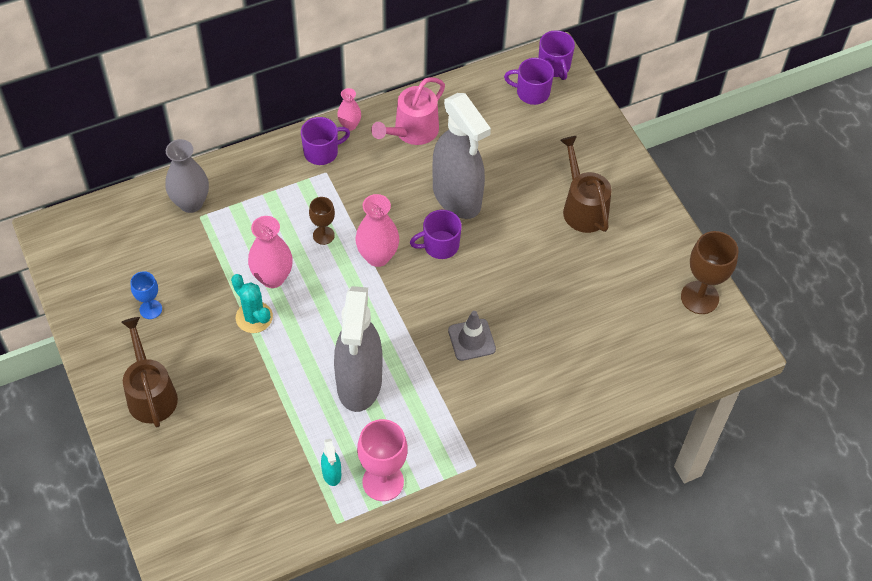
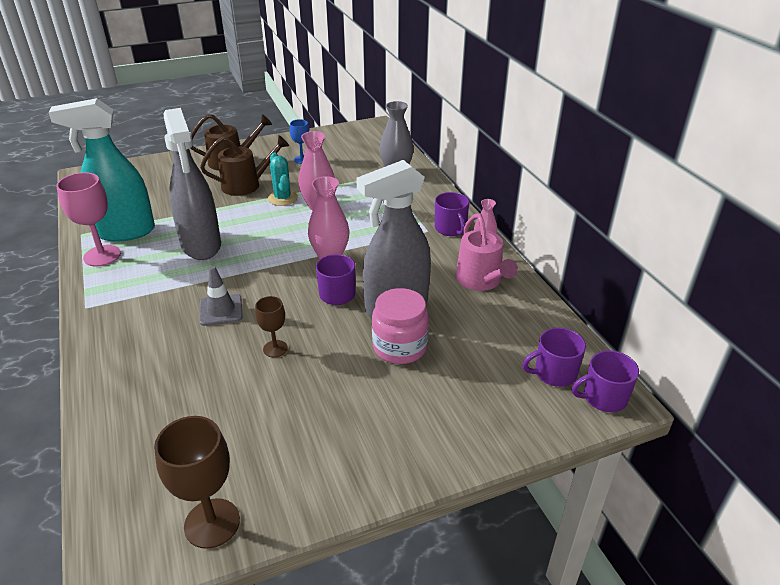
camera: 95 degrees right, 20 degrees down
(254, 317) = (282, 198): turquoise cactus -> turquoise cactus turned 75 degrees counterclockwise
(323, 235) = (357, 229): brown goblet -> brown goblet (275, 348)
(331, 474) = (125, 232): turquoise spray bottle -> turquoise spray bottle, size x2.50
(359, 383) = (201, 245): grey spray bottle -> grey spray bottle turned 120 degrees counterclockwise
(412, 131) = (481, 280): pink watering can -> pink watering can turned 150 degrees counterclockwise
(511, 193) = (400, 347): none -> pink jar
(531, 92) = (554, 373): purple mug -> purple mug turned 120 degrees counterclockwise
(583, 208) = (375, 408): brown watering can -> brown watering can (246, 185)

